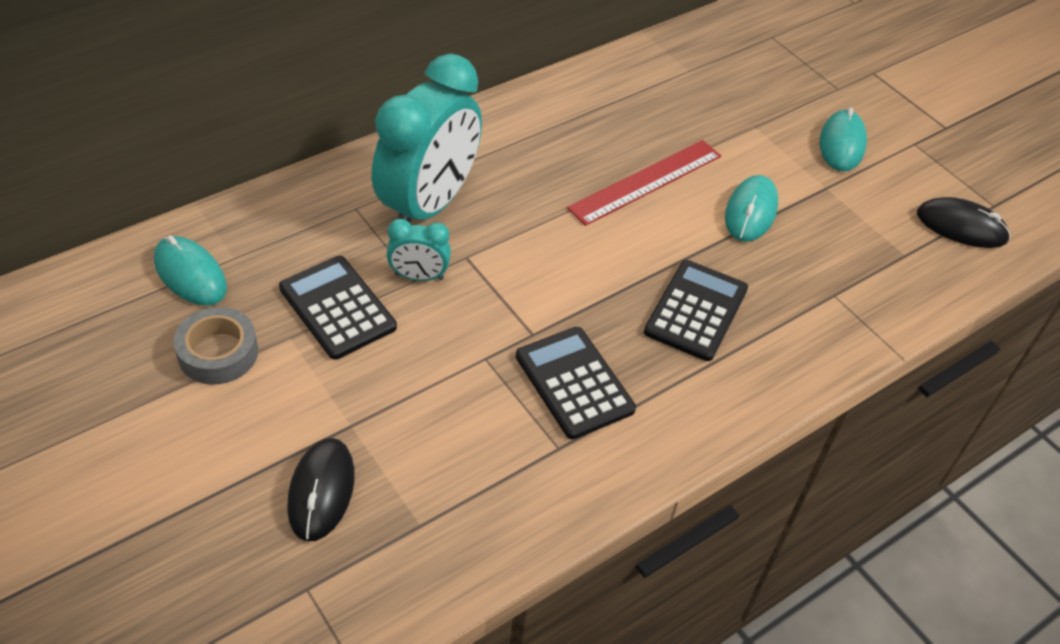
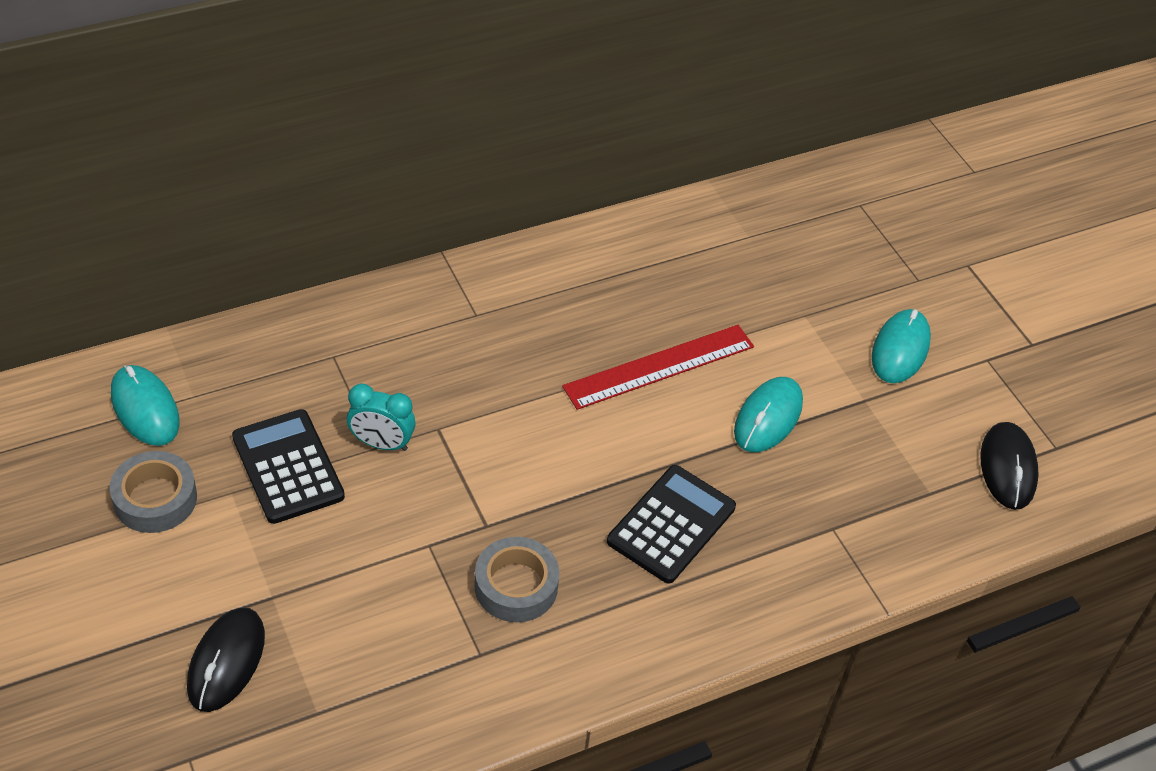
camera: 10 degrees right, 0 degrees up
(428, 205) = (412, 363): turquoise clock -> none
(574, 383) = (516, 586): black calculator -> grey tape
(961, 227) = (1007, 468): black mouse -> black mouse turned 60 degrees clockwise

